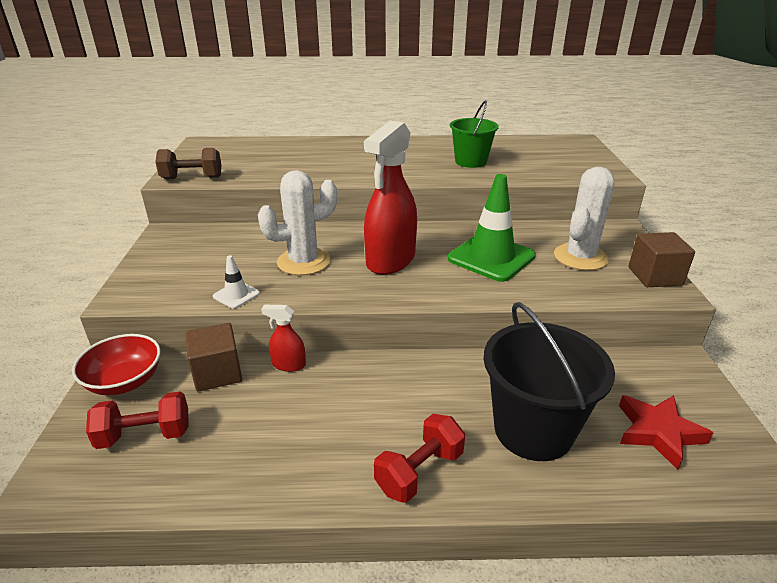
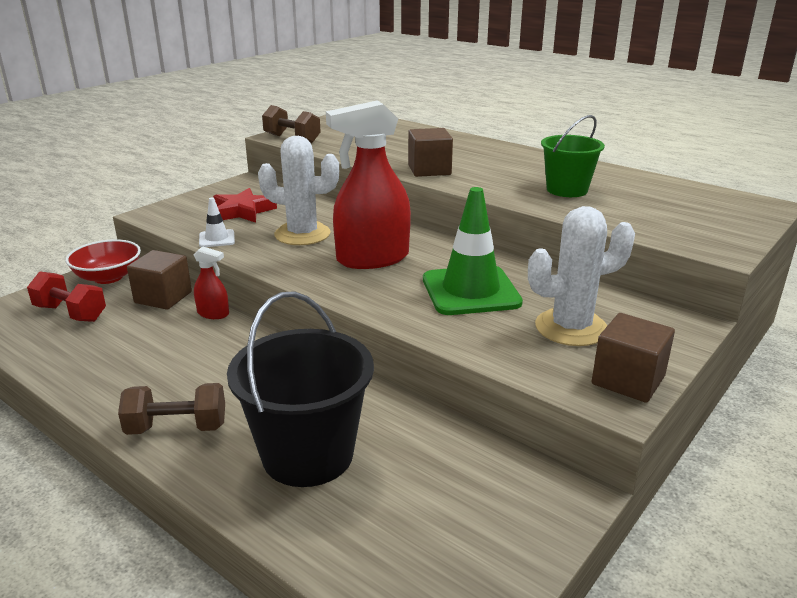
camera: 40 degrees right, 5 degrees down
(288, 364) = (213, 314): red spray bottle -> red spray bottle turned 150 degrees clockwise
(358, 173) = (429, 170): none -> brown cube
(419, 472) = (177, 428): red dumbbell -> brown dumbbell
(658, 432) = (418, 527): red star -> red star (242, 211)

